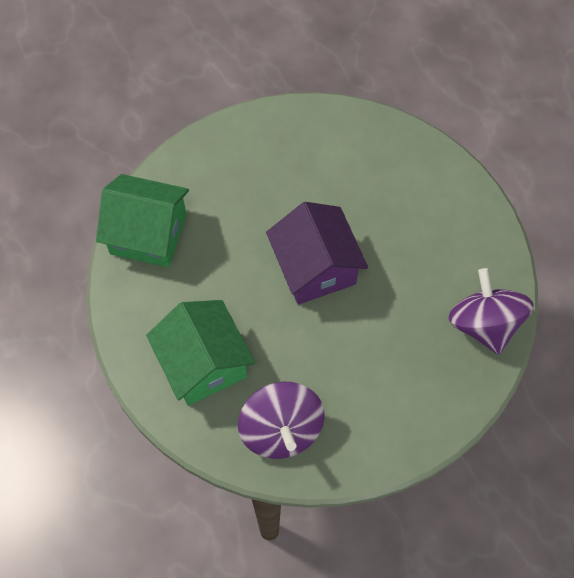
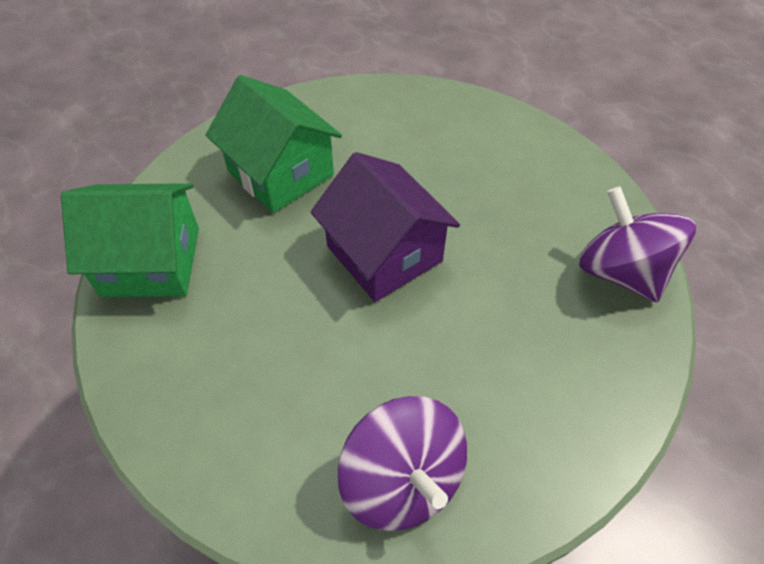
camera: 15 degrees left, 10 degrees down
(204, 364) = (262, 412): green house -> green house (280, 173)

